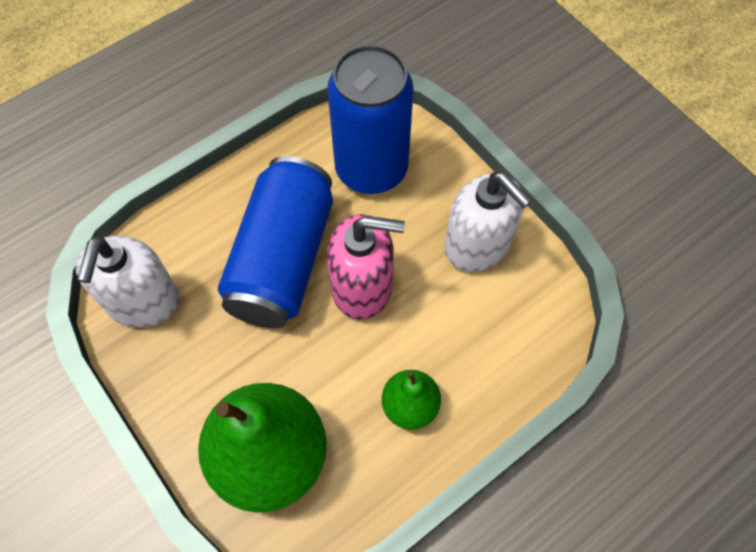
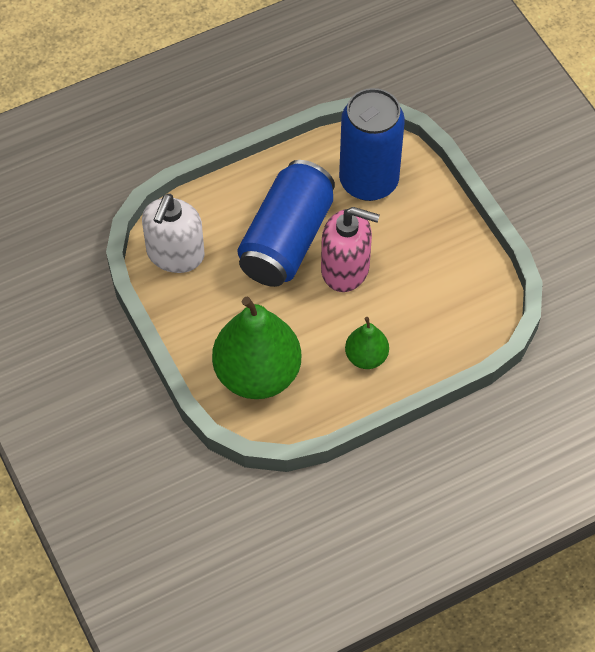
camera: 10 degrees right, 5 degrees down
(478, 245) = (442, 252): white soap dispenser -> none

